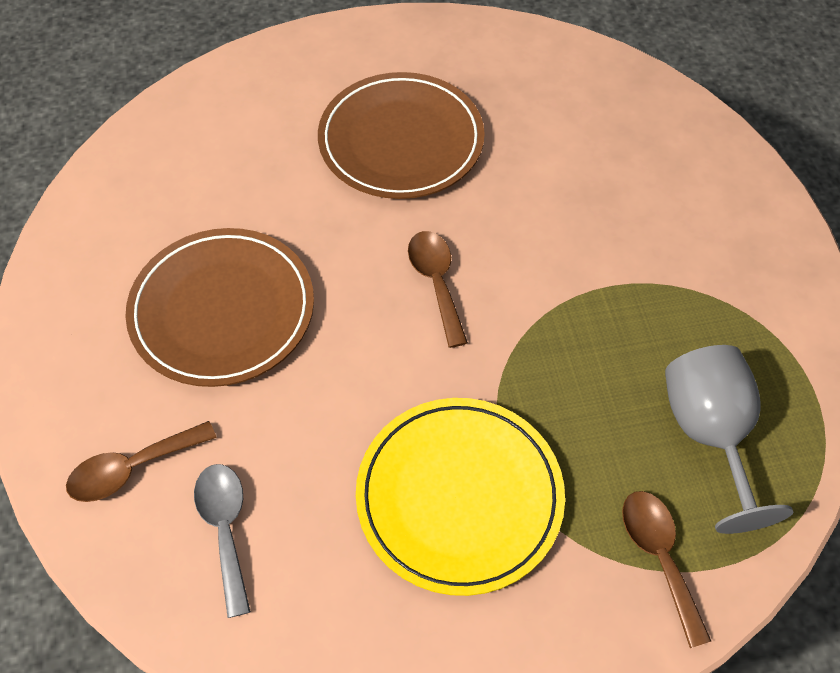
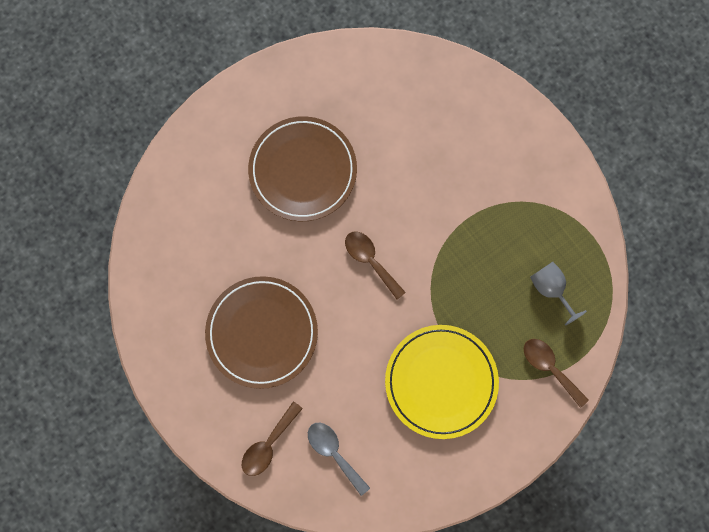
camera: 25 degrees left, 20 degrees up
(709, 435) = (550, 289): grey goblet -> grey goblet, size x0.65

